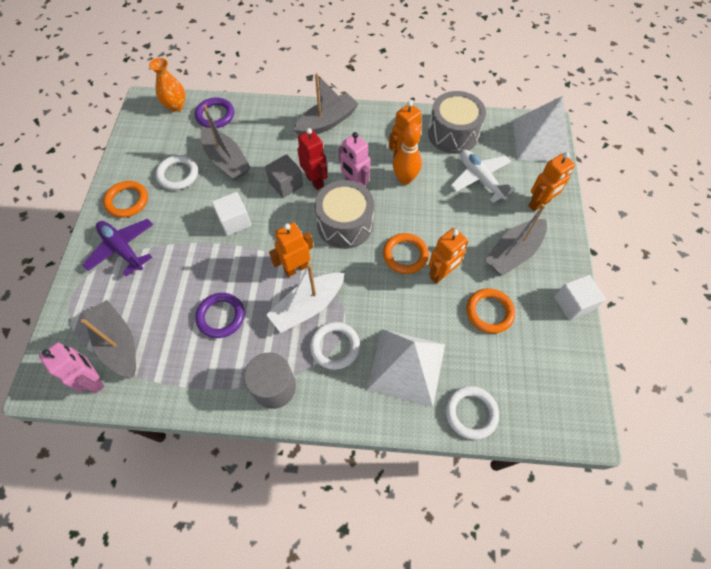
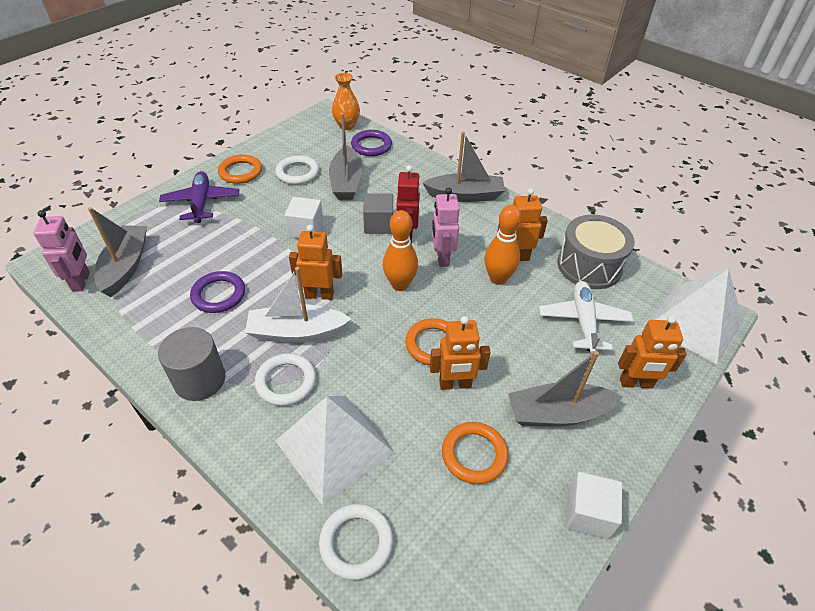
camera: 35 degrees right, 15 degrees down
(345, 224) = (400, 284): grey drum -> orange bowling pin

